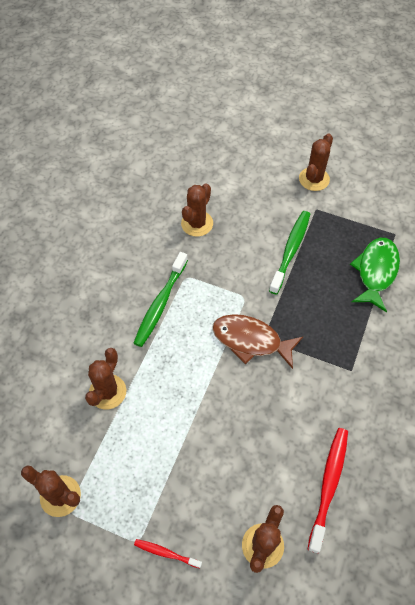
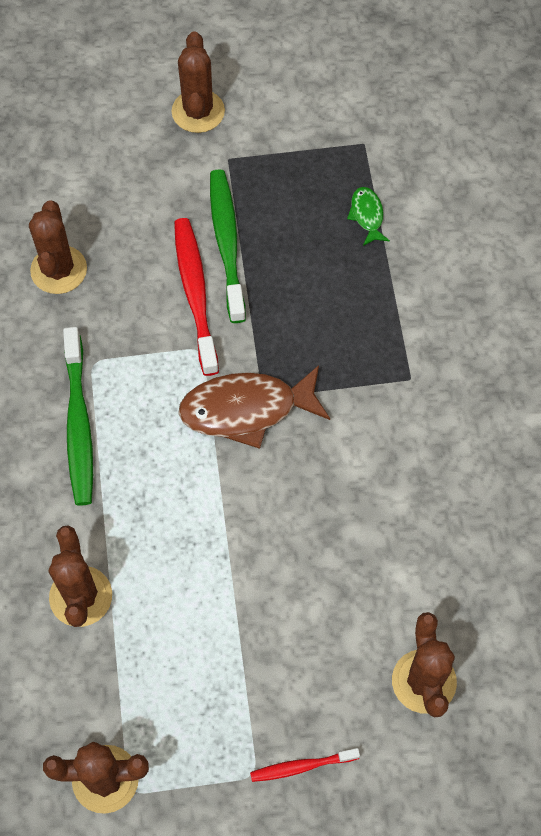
camera: 30 degrees left, 5 degrees up
(328, 485) = (465, 553): red toothbrush -> red toothbrush (195, 293)
(376, 272) = (367, 215): green fish -> green fish, size x0.48

